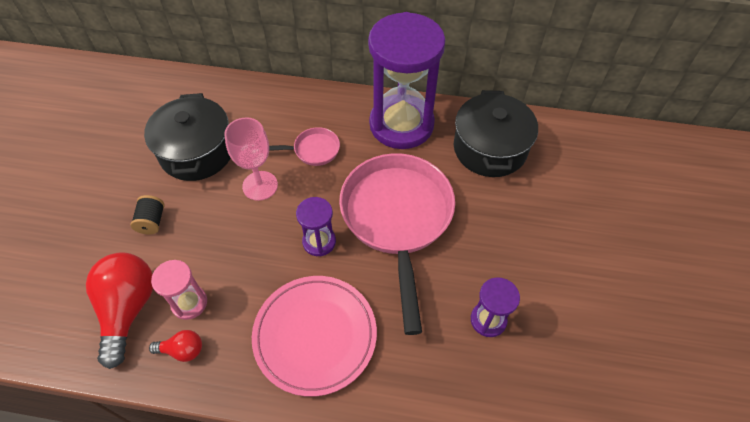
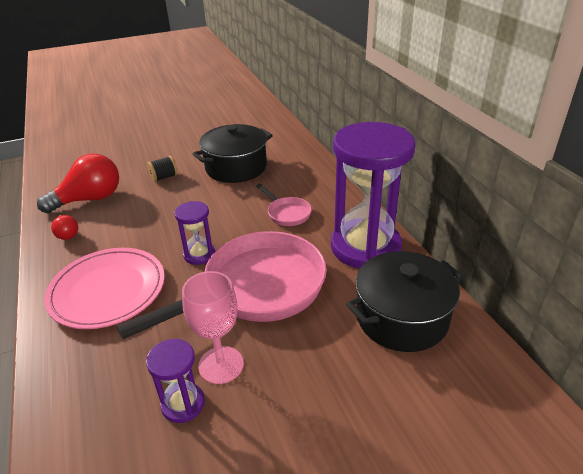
camera: 60 degrees right, 20 degrees down
(189, 303) = (107, 220): pink hourglass -> none
(260, 185) = (230, 204): pink goblet -> pink goblet (221, 365)

